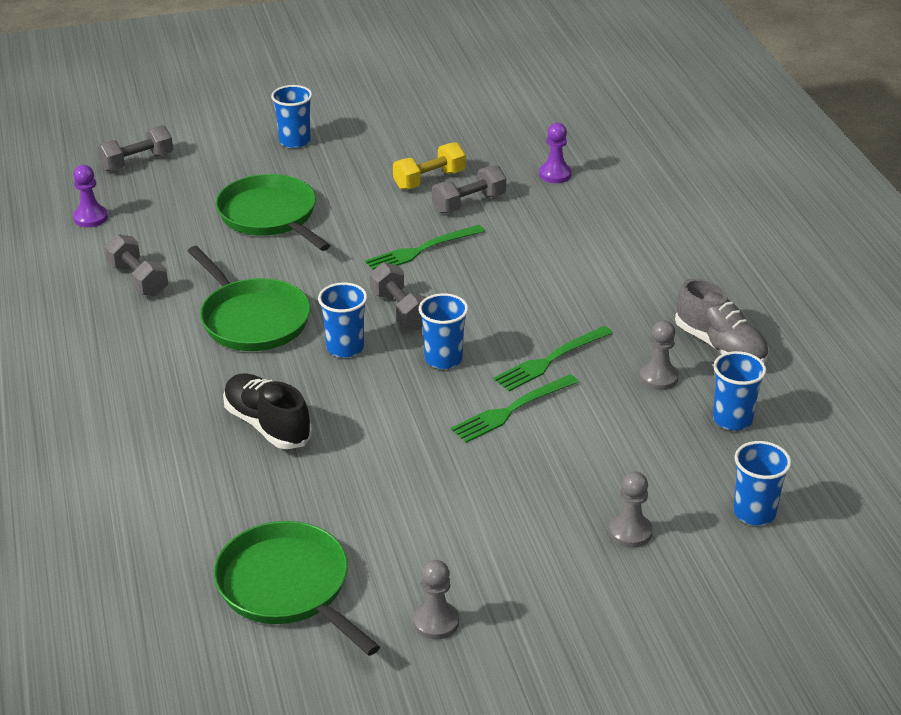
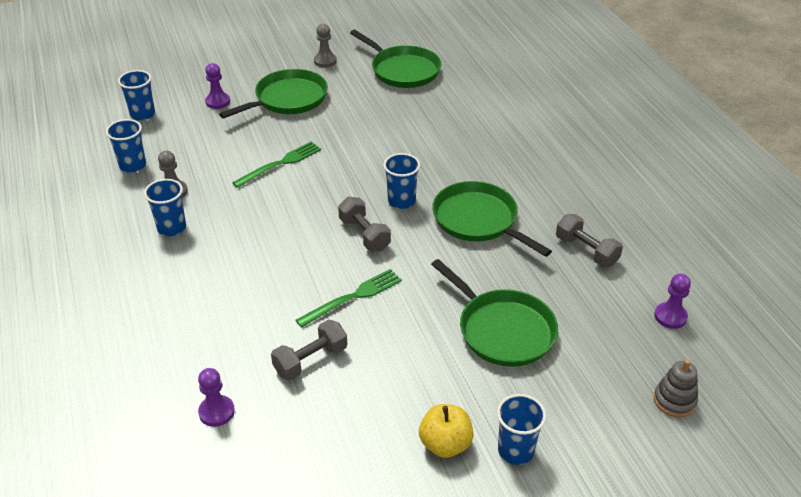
camera: 175 degrees right, 5 degrees up
(137, 162) = (674, 400): grey dumbbell -> grey stacking toy
(267, 425) = (440, 146): black shoe -> none
(353, 147) = (445, 444): none -> yellow apple
(429, 180) = (353, 393): yellow dumbbell -> none
(443, 359) = (328, 196): blue cup -> blue cup (172, 228)
(506, 530) = (288, 99): none -> green pan
(550, 360) = (249, 200): green fork -> none
(630, 532) = (218, 102): grey pawn -> purple pawn
(720, 346) = (119, 218): grey shoe -> none

